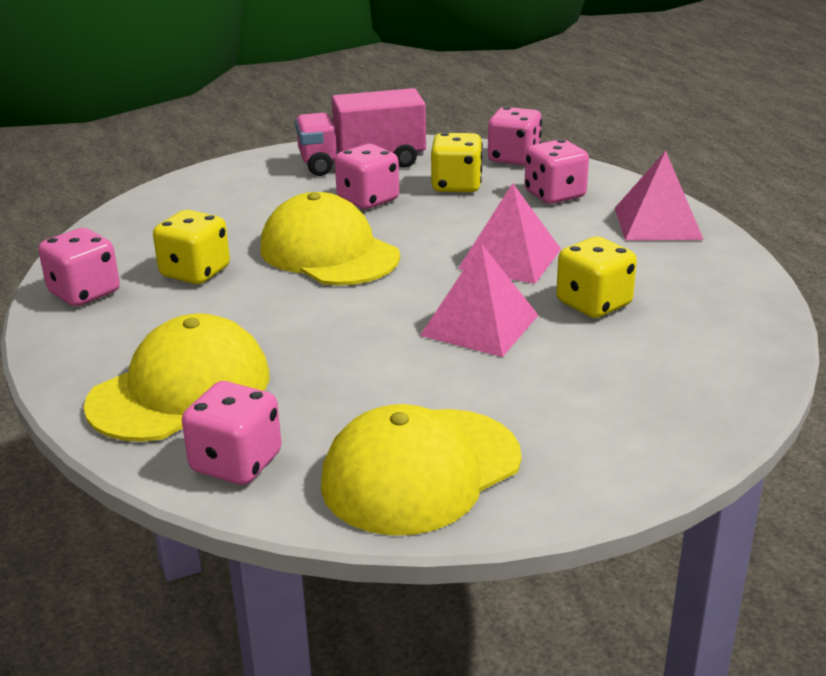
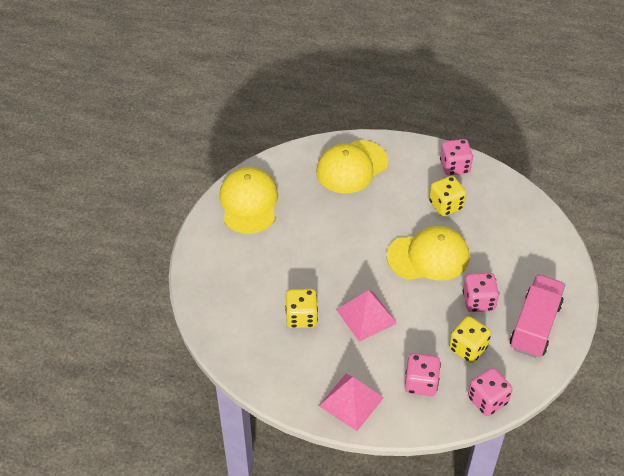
camera: 125 degrees right, 20 degrees up
(180, 390) = (352, 167): yellow cap -> yellow cap turned 60 degrees clockwise
(236, 463) = (295, 164): pink dice -> none
(479, 325) = (319, 269): pink pyramid -> none

